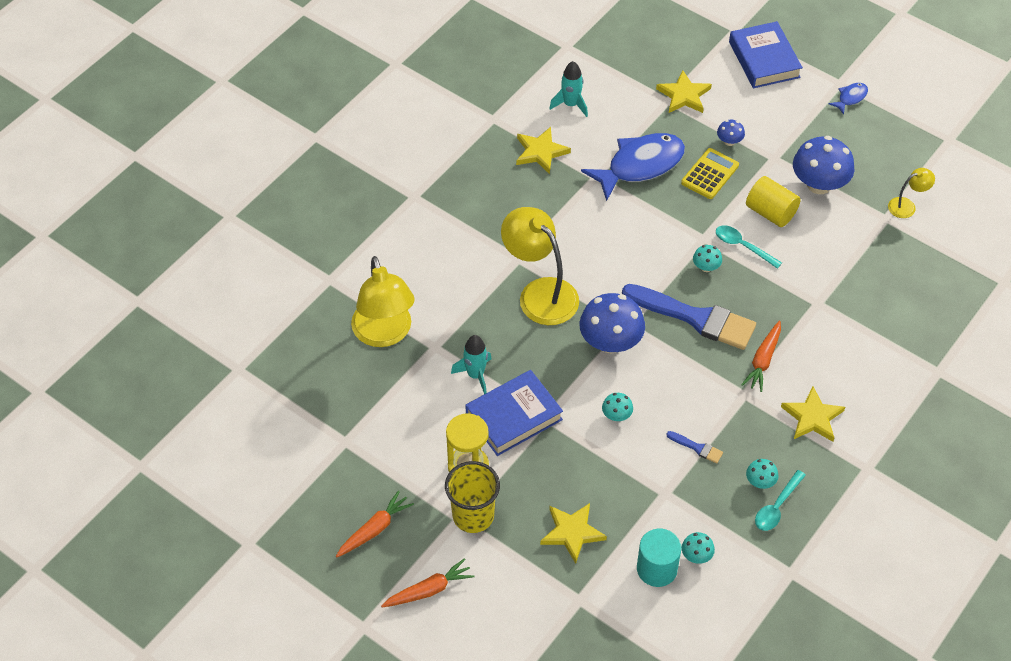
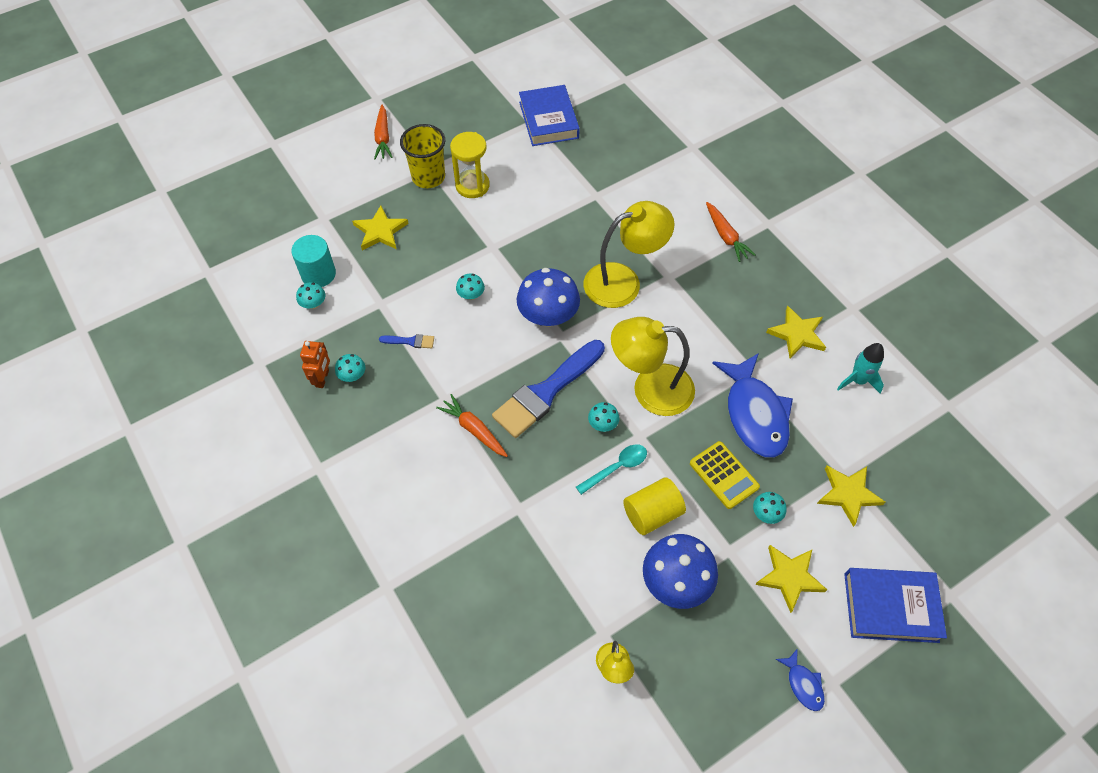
camera: 110 degrees right, 5 degrees up
(374, 529) = (448, 121): orange carrot -> orange carrot (726, 236)
(384, 334) = (622, 167): yellow lamp -> yellow lamp (650, 389)
(475, 375) = (556, 213): turquoise rocket -> none
(514, 416) = (504, 226): blue book -> blue book (548, 120)
(697, 448) = (410, 341): blue brush -> blue brush turned 135 degrees counterclockwise
(729, 141) = (766, 513): blue mushroom -> turquoise mushroom
(777, 507) = (322, 378): turquoise spoon -> orange robot
(812, 417) = (393, 445): yellow star -> yellow star (790, 577)

